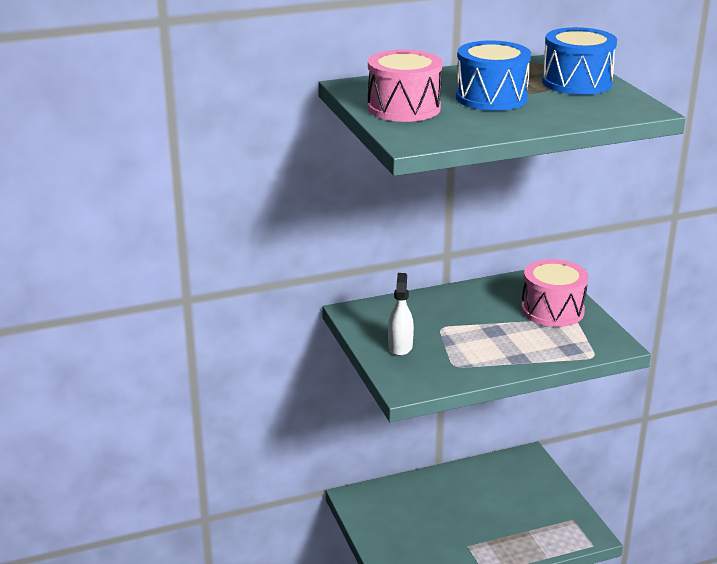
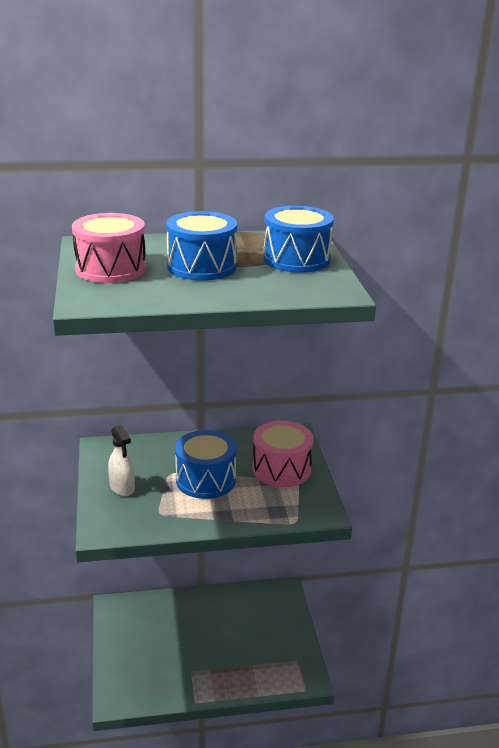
camera: 10 degrees right, 0 degrees up
(400, 346) = (122, 487): white spray bottle -> white spray bottle turned 135 degrees clockwise
(481, 329) = (205, 480): none -> blue drum

